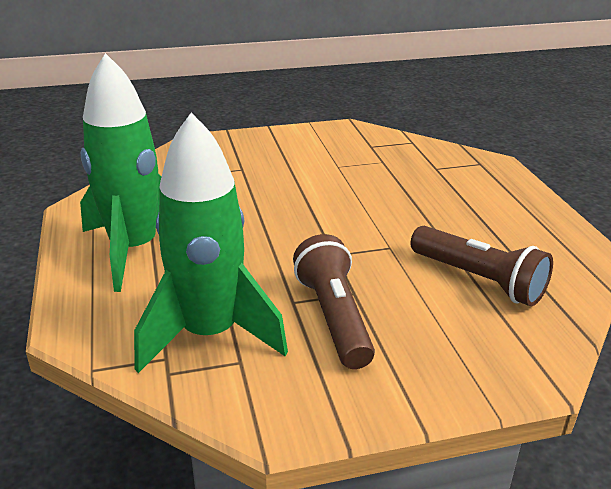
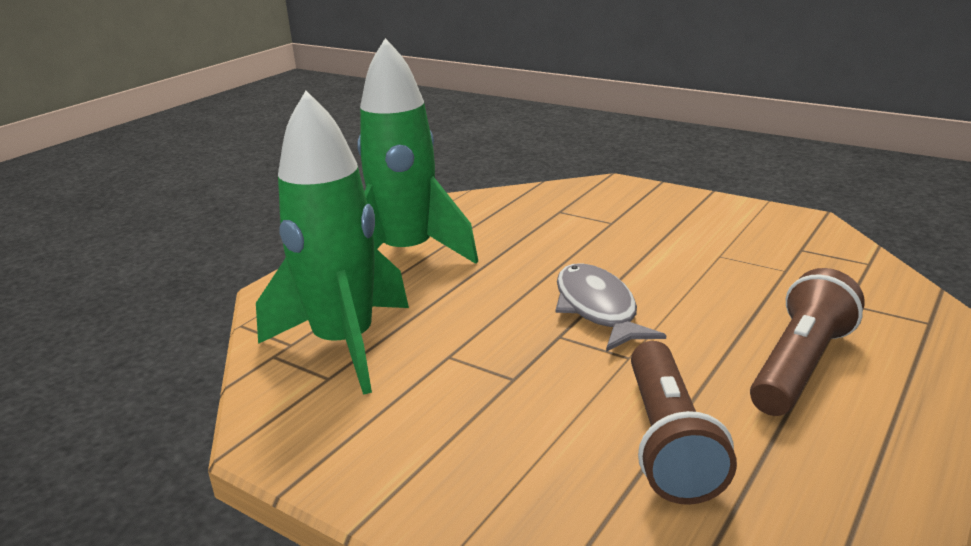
camera: 50 degrees right, 5 degrees down
(328, 227) = (598, 308): none -> grey fish
(334, 317) = (456, 388): brown flashlight -> brown flashlight (800, 366)

